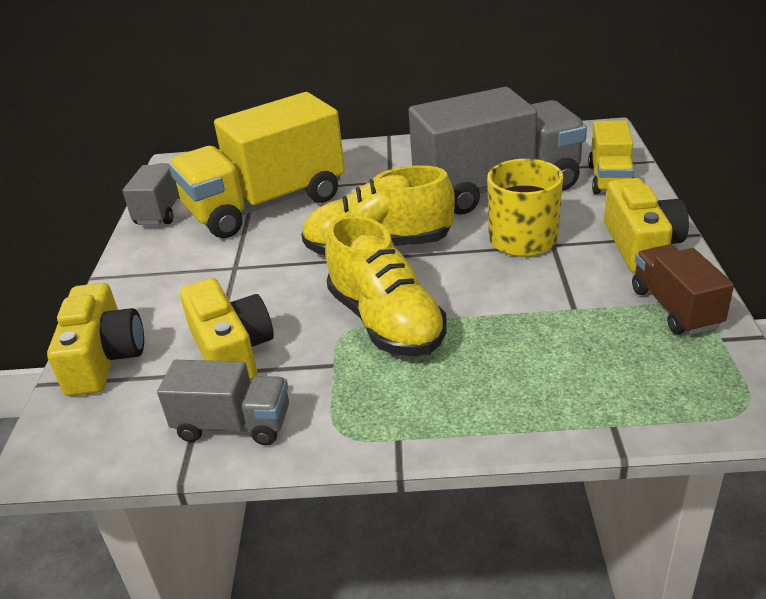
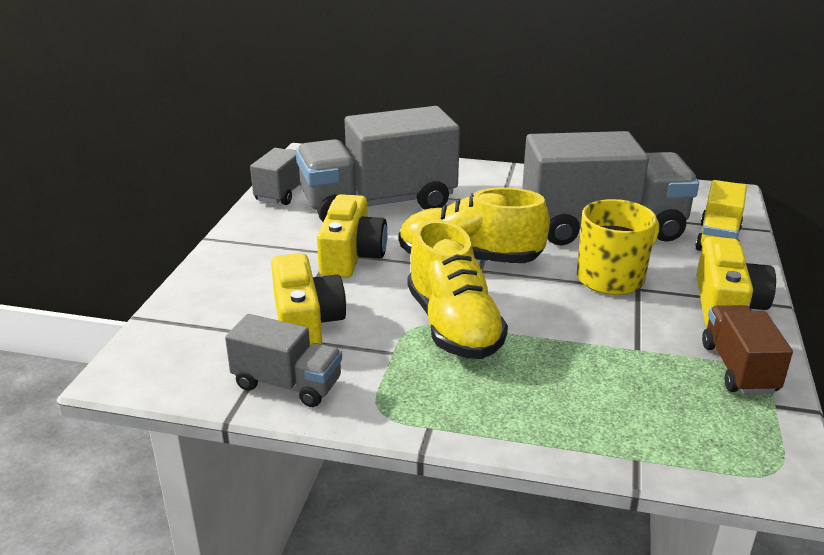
camera: 10 degrees right, 5 degrees down
(104, 358) = (194, 307): yellow camera -> yellow camera (351, 256)
(266, 205) = (378, 204): yellow truck -> grey truck

